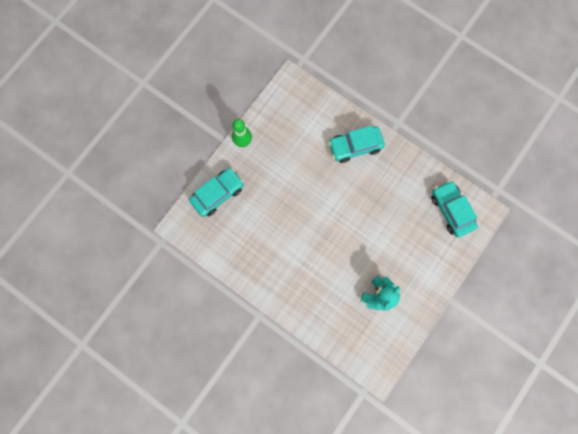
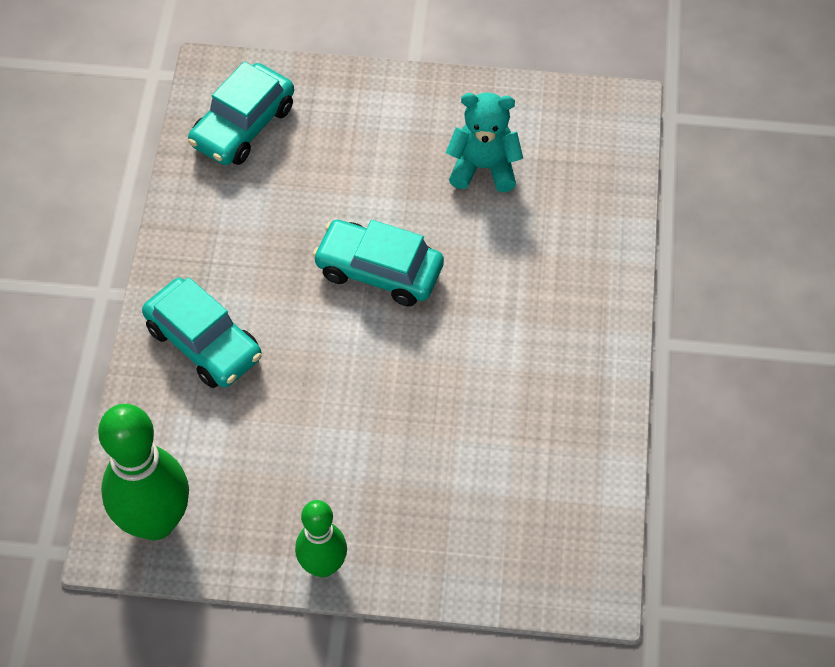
camera: 120 degrees left, 20 degrees down
(218, 194) = (473, 552): turquoise car -> turquoise car (379, 271)
(292, 97) = (155, 521): none -> green bowling pin

